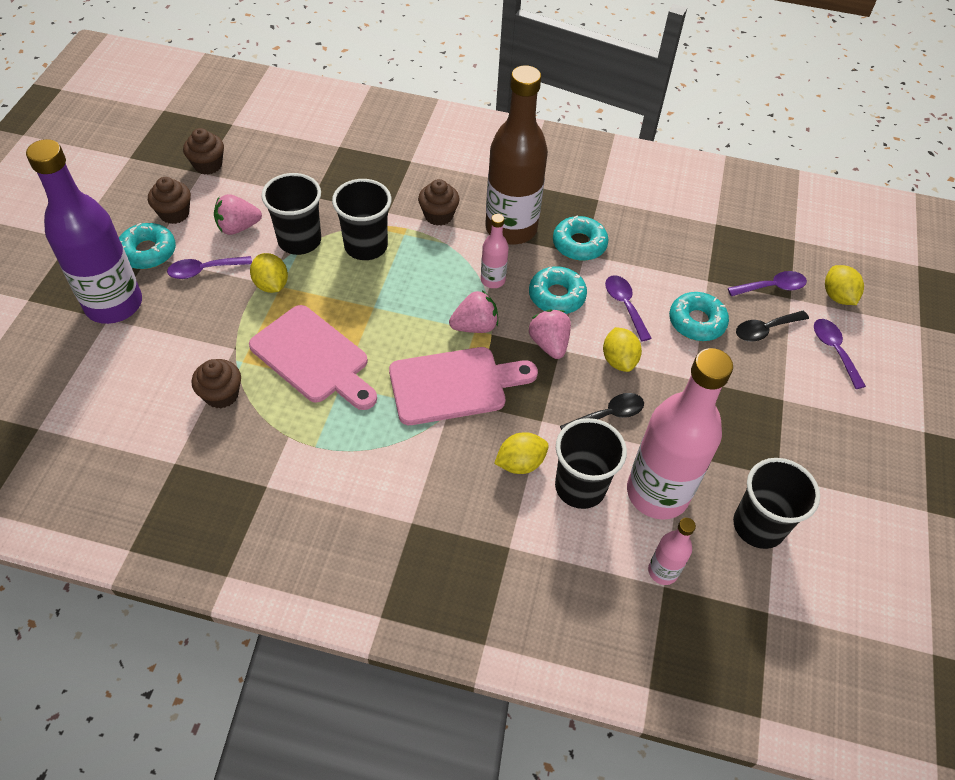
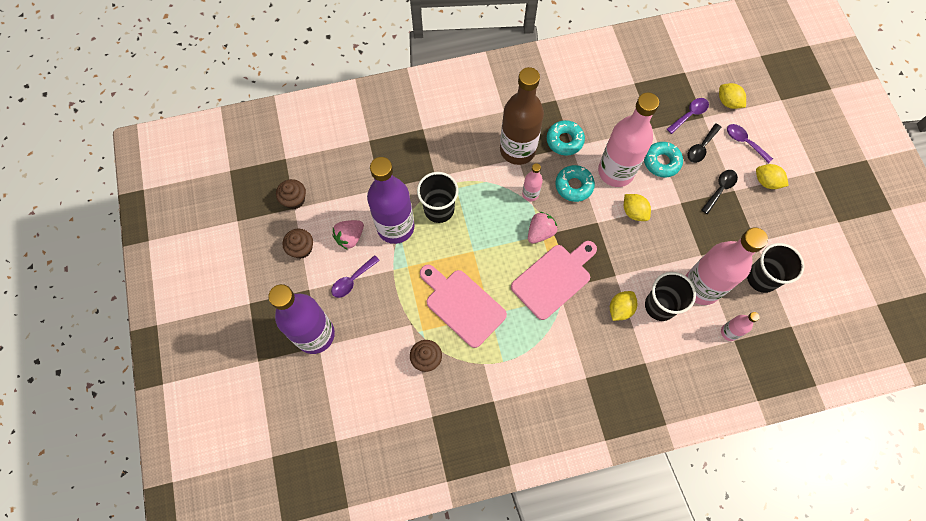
camera: 25 degrees left, 15 degrees up
(148, 252) = (306, 286): turquoise donut -> none
(271, 285) = (401, 268): yellow lemon -> yellow lemon (766, 182)
(299, 240) = (395, 227): black cup -> purple bottle
(313, 358) = (462, 305): pink cutting board -> pink cutting board turned 150 degrees counterclockwise
(438, 215) = (468, 163): brown cupcake -> none
(549, 344) = (589, 222): pink strawberry -> none
(608, 415) = (649, 252): black spoon -> black spoon (720, 189)
(624, 305) = (616, 171): purple spoon -> pink bottle

